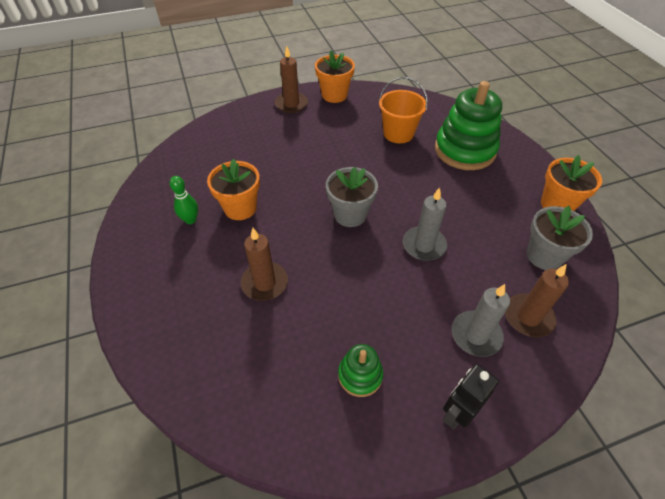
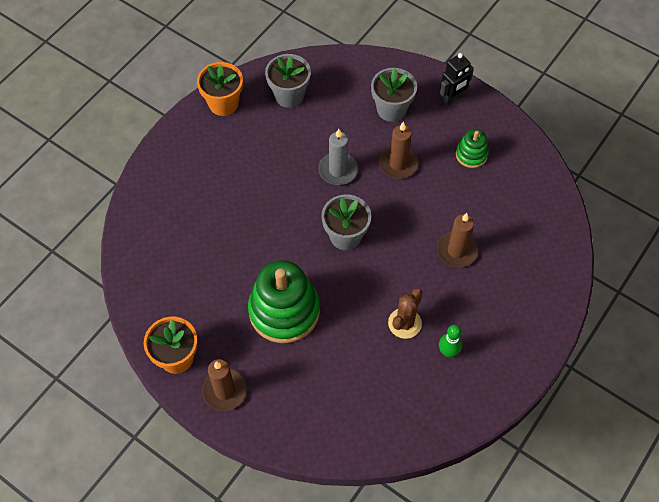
camera: 125 degrees left, 10 degrees up
(240, 208) = (404, 323): orange flower pot -> brown cactus
(398, 133) = (206, 257): orange bucket -> none
(456, 414) = (452, 98): black robot -> black robot turned 45 degrees counterclockwise
(464, 150) = (194, 192): green stacking toy -> green stacking toy (284, 311)
(476, 335) = (391, 109): grey candle -> grey flower pot
(528, 317) = (354, 88): brown candle -> brown candle (398, 164)

